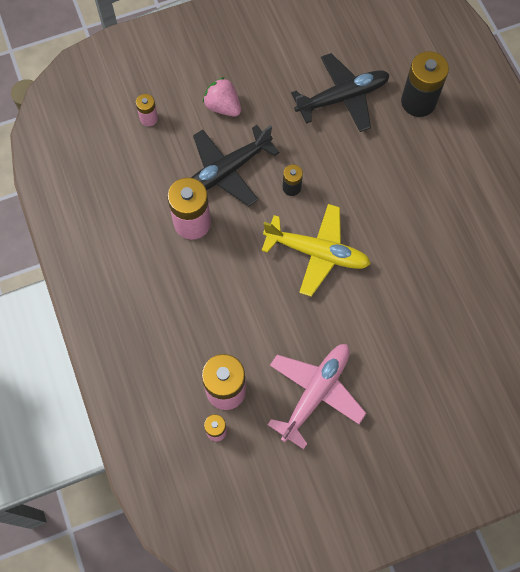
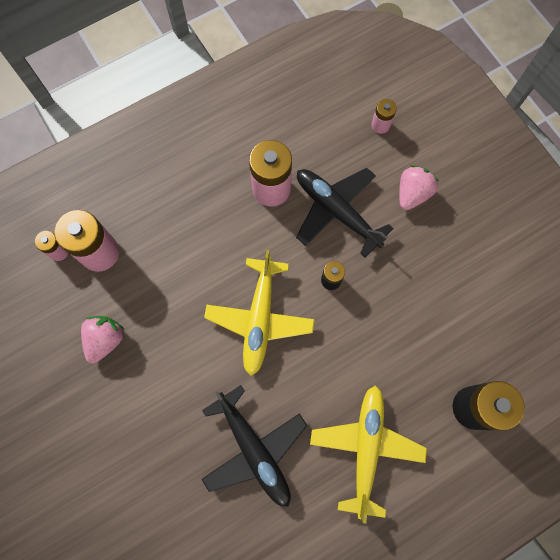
camera: 80 degrees right, 5 degrees up
(315, 393) = (105, 340): pink plane -> pink strawberry
(342, 97) = (456, 318): black plane -> black plane (254, 449)
(441, 187) = (366, 448): none -> yellow plane

